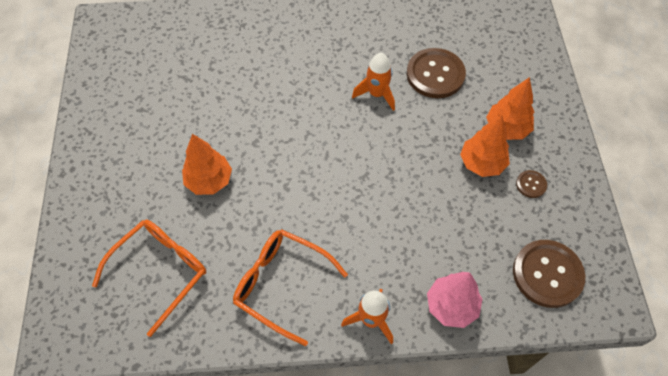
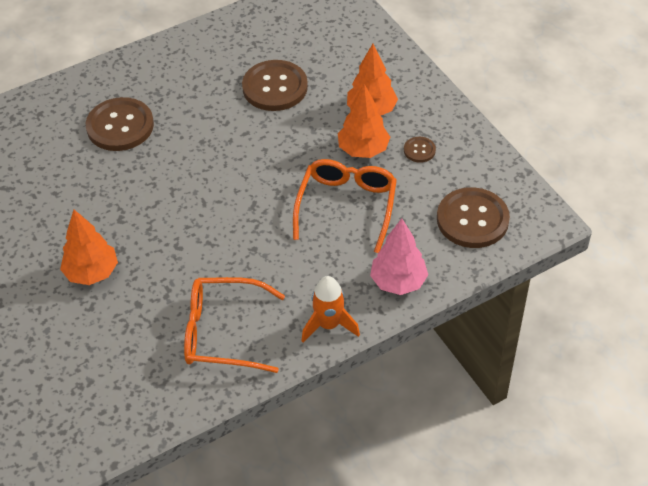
camera: 25 degrees left, 10 degrees down
(160, 272) = (88, 374): orange glasses -> orange glasses (346, 207)
(296, 60) = (120, 126): none -> brown button
(377, 94) = (224, 127): orange rocket -> none

